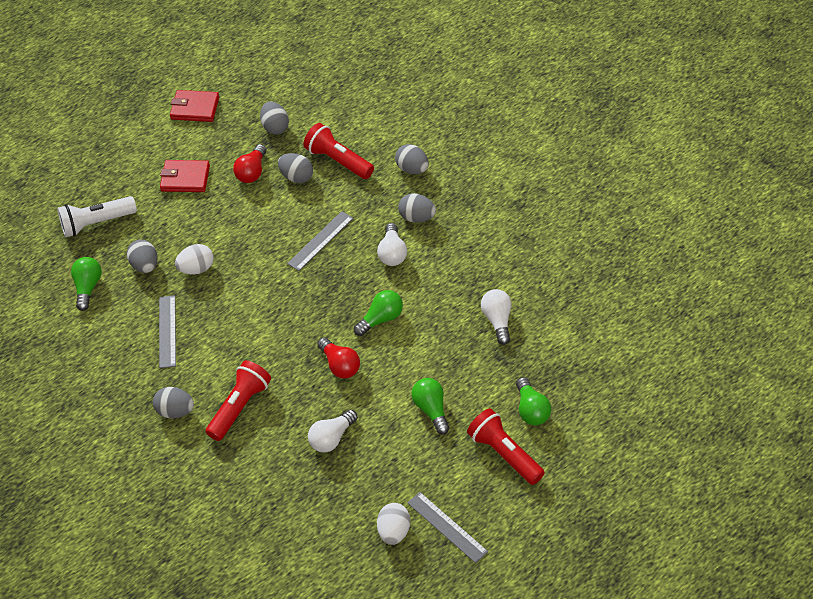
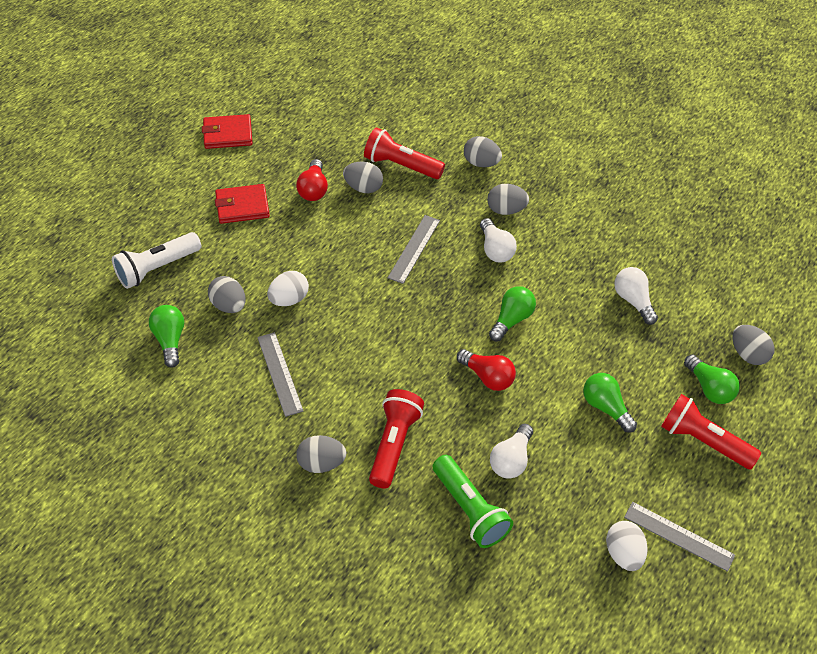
camera: 20 degrees left, 0 degrees up
(275, 127) = (321, 141): grey egg -> grey egg (748, 354)
(281, 471) = (470, 509): none -> green flashlight

